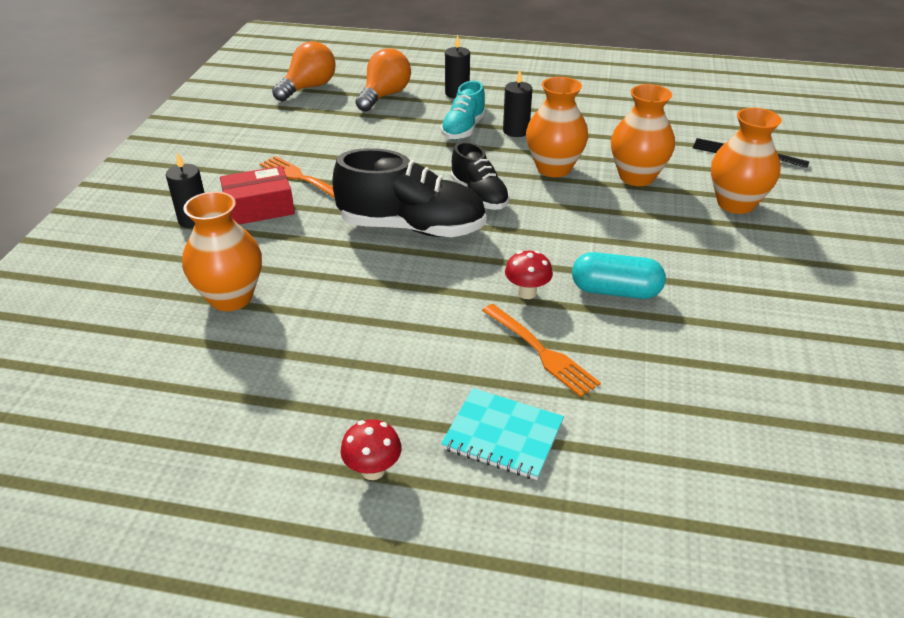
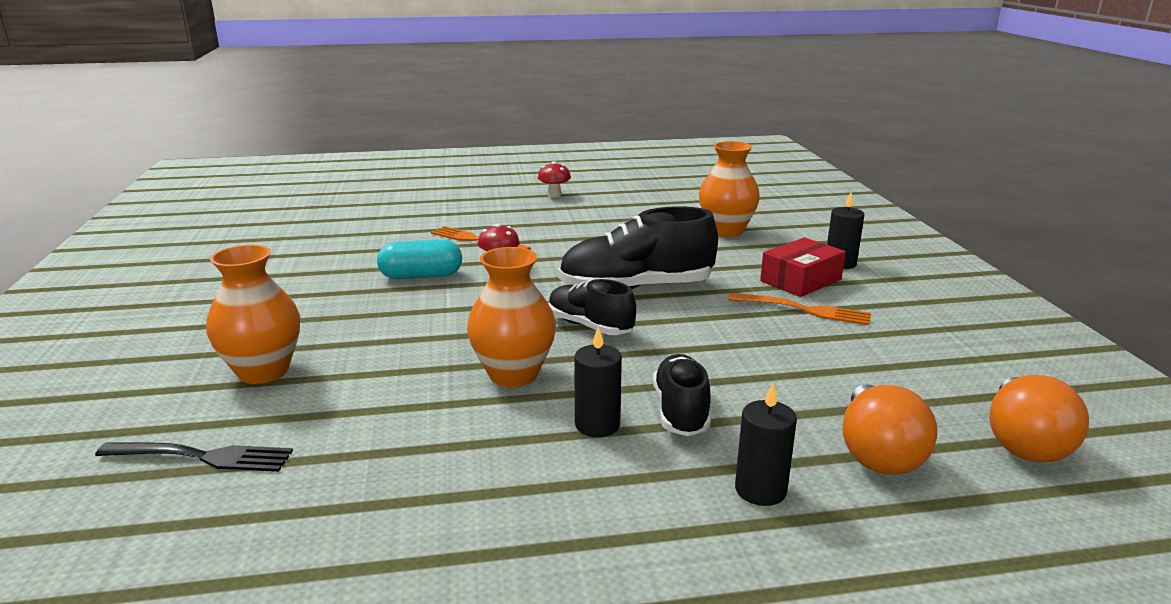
camera: 160 degrees right, 15 degrees down
(463, 129) = (681, 411): turquoise shoe -> black shoe
(503, 435) = (489, 211): turquoise notebook -> none
(636, 177) = (394, 383): orange vase -> none

